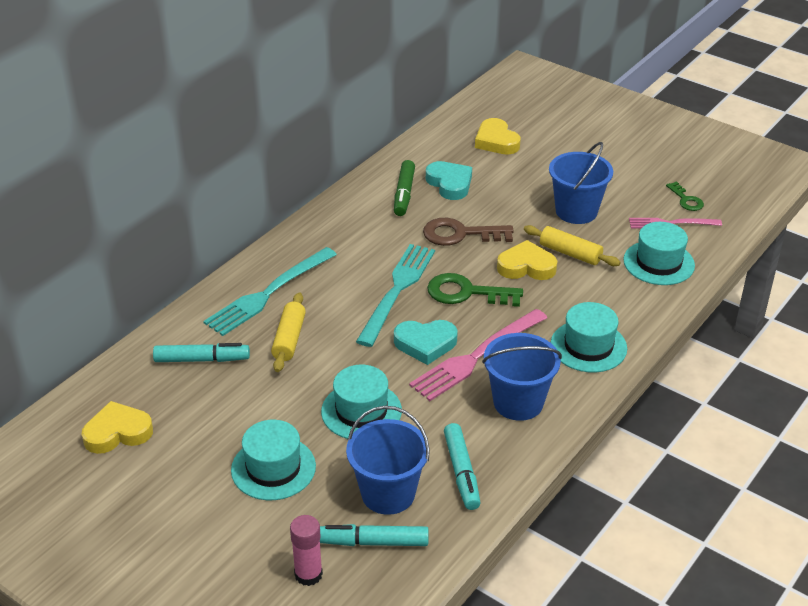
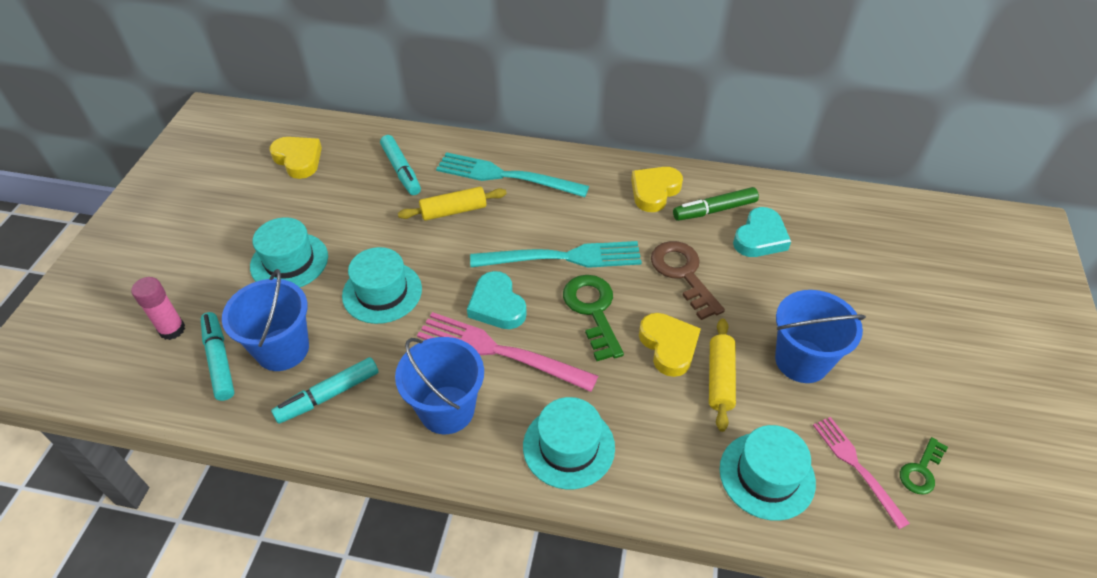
camera: 65 degrees right, 10 degrees up
(496, 141) = (868, 249): yellow heart -> yellow heart (654, 191)

